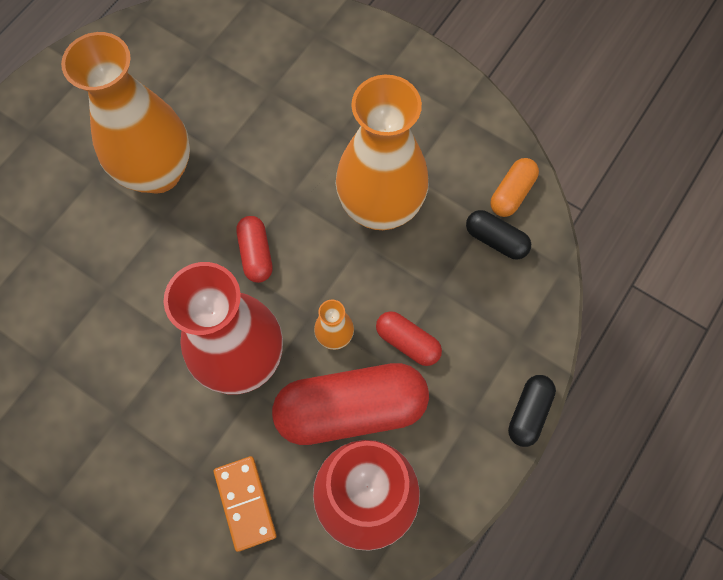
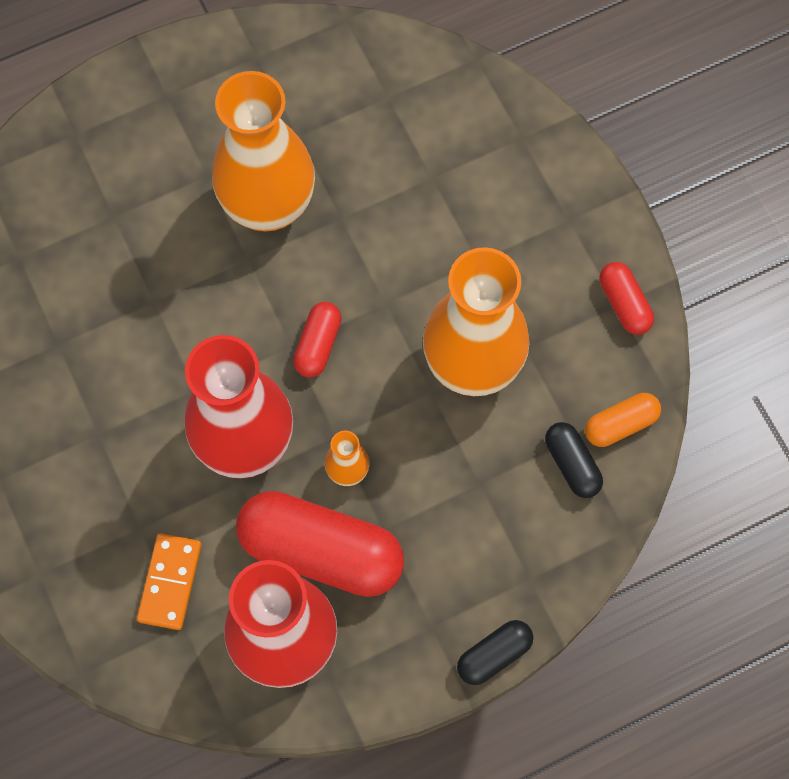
camera: 30 degrees right, 0 degrees up
(407, 342) = (416, 518): red capsule -> red capsule (624, 304)

